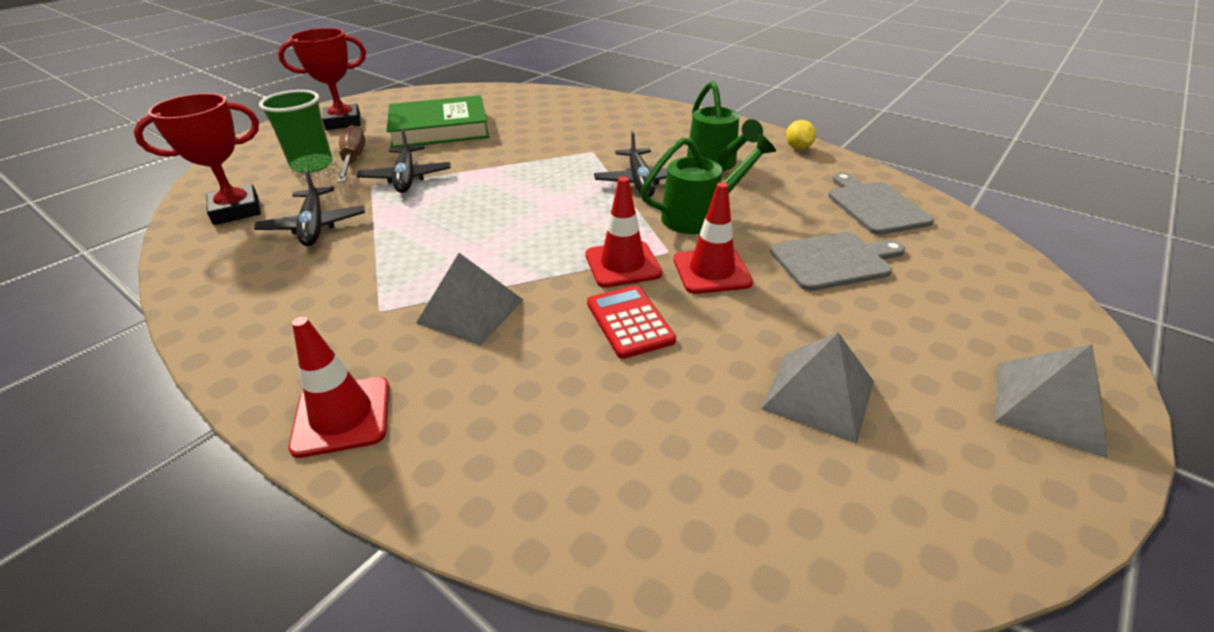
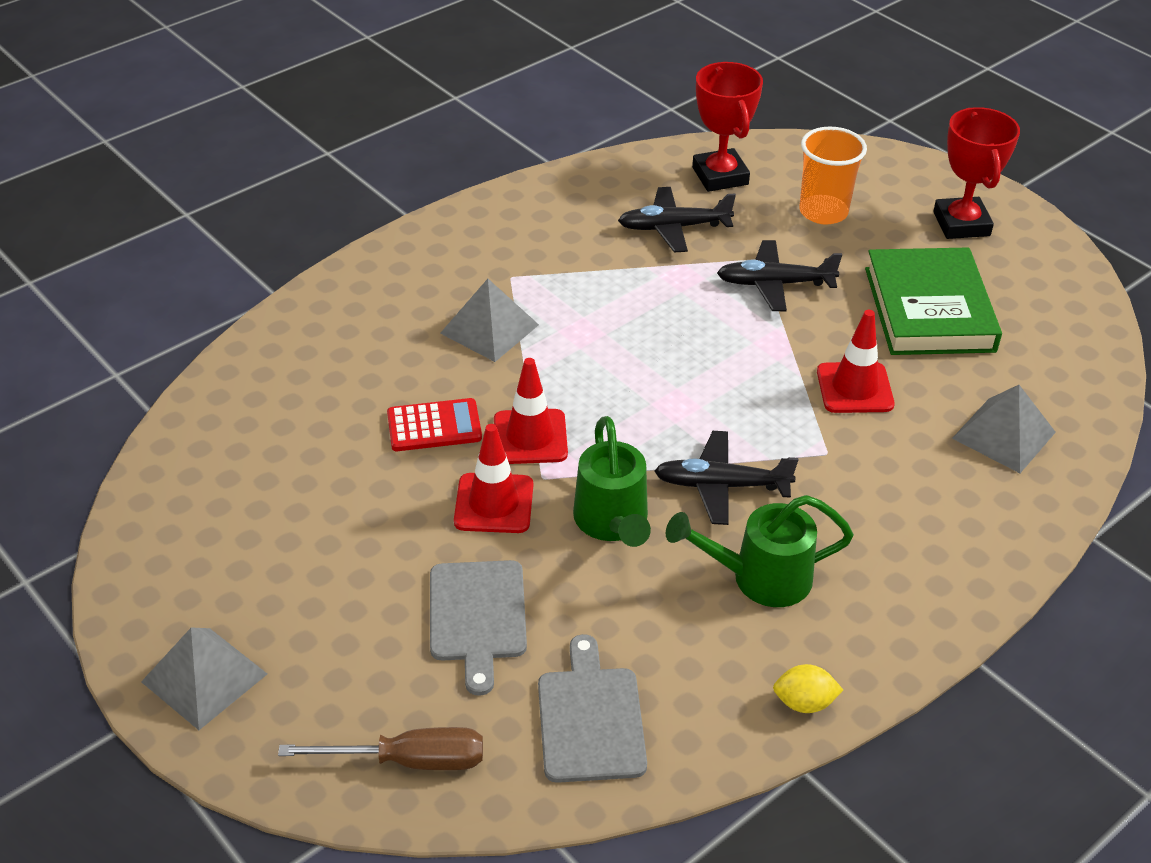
camera: 100 degrees right, 5 degrees up
(312, 165) = (823, 212): green cup -> orange cup
(342, 416) = (389, 266): red traffic cone -> red traffic cone (854, 388)
(353, 160) = (833, 241): brown screwdriver -> brown screwdriver (409, 760)
(818, 394) = (291, 525): grey pyramid -> grey pyramid (1004, 435)
(875, 206) = (590, 718): grey cutting board -> grey cutting board turned 90 degrees counterclockwise

